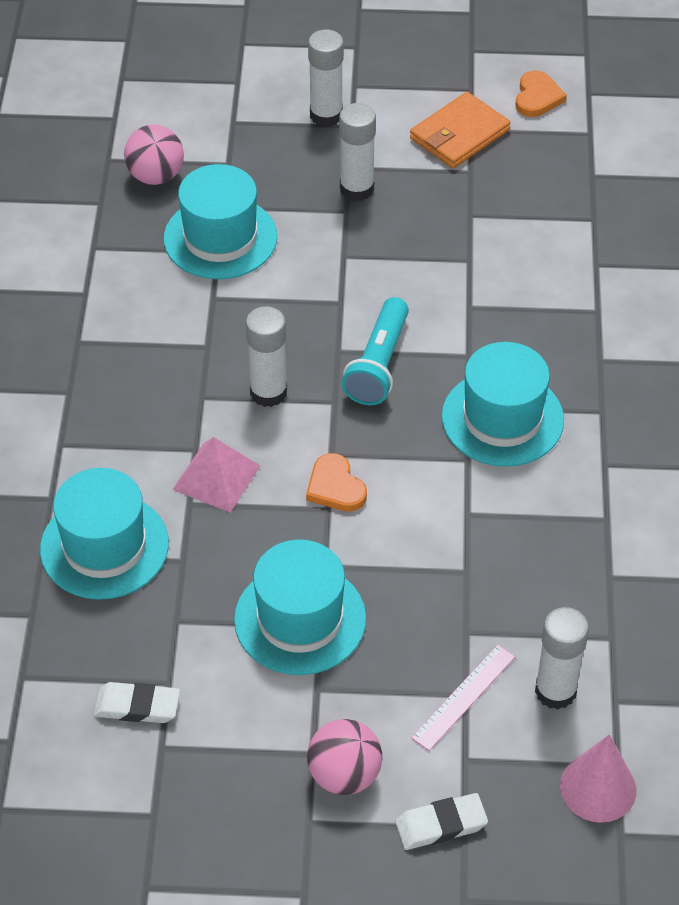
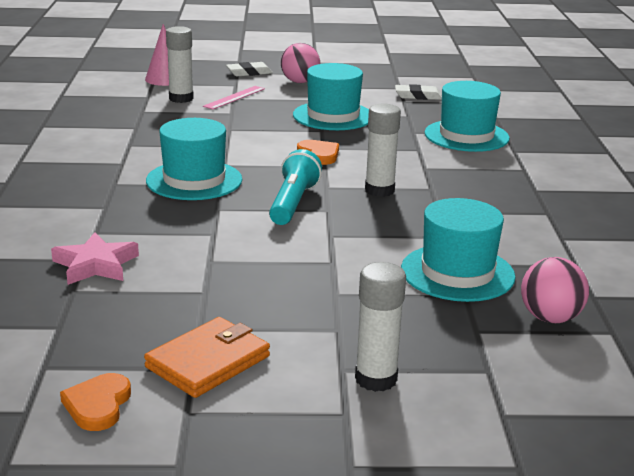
camera: 175 degrees right, 25 degrees down
(216, 477) = (404, 158): pink pyramid -> none
(357, 189) = (327, 311): white glue stick -> none
(582, 255) = (95, 265): none -> pink star

